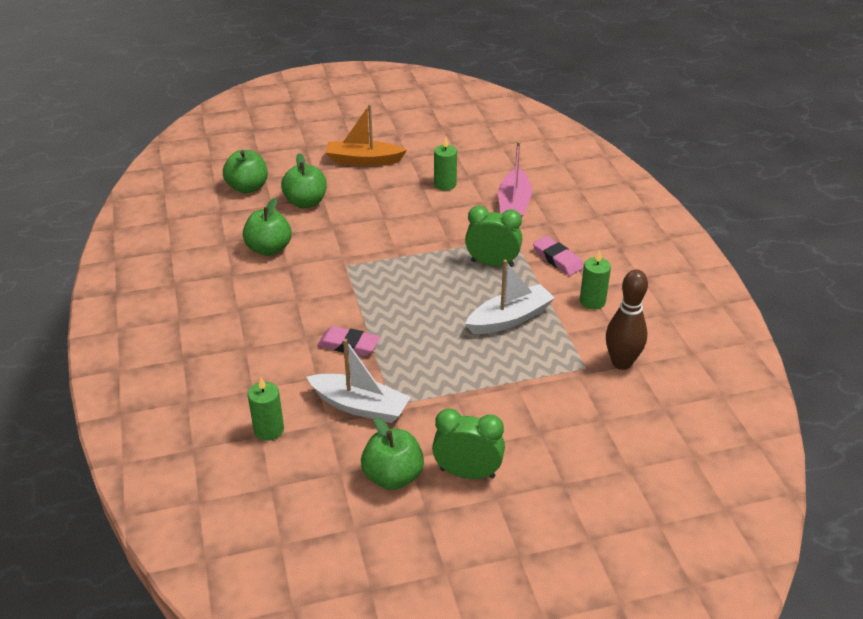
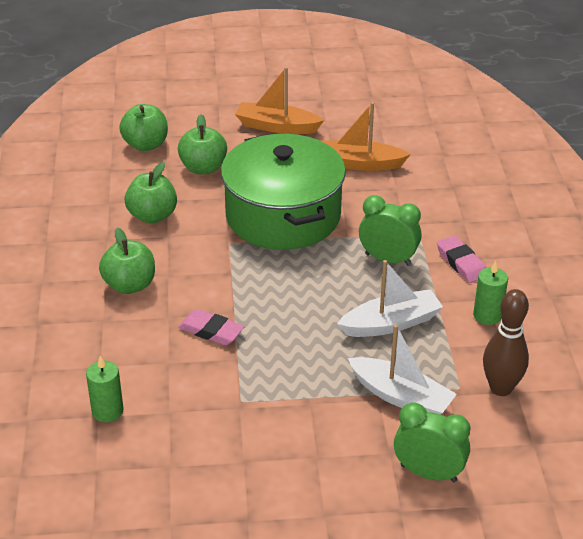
camera: 10 degrees right, 0 degrees up
(360, 406) = (207, 399): white boat -> white boat (401, 397)
(388, 236) = (283, 215): none -> green pot
(393, 476) = (223, 478): green apple -> green apple (130, 285)
(445, 184) = (359, 164): green candle -> orange boat
(467, 473) = (301, 485): green clock -> green clock (428, 473)
(514, 205) = (429, 195): pink boat -> none

